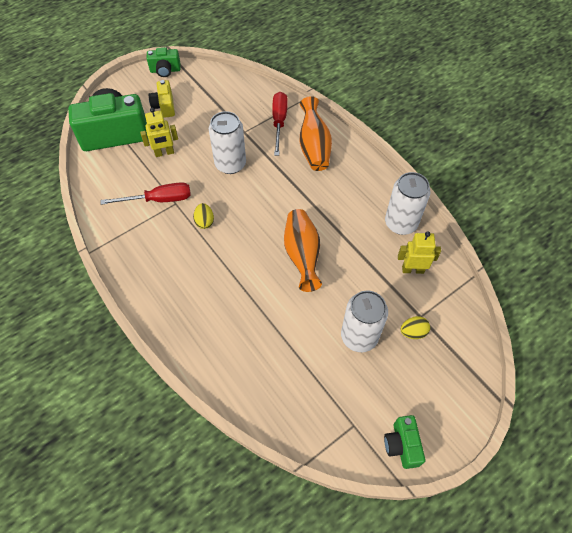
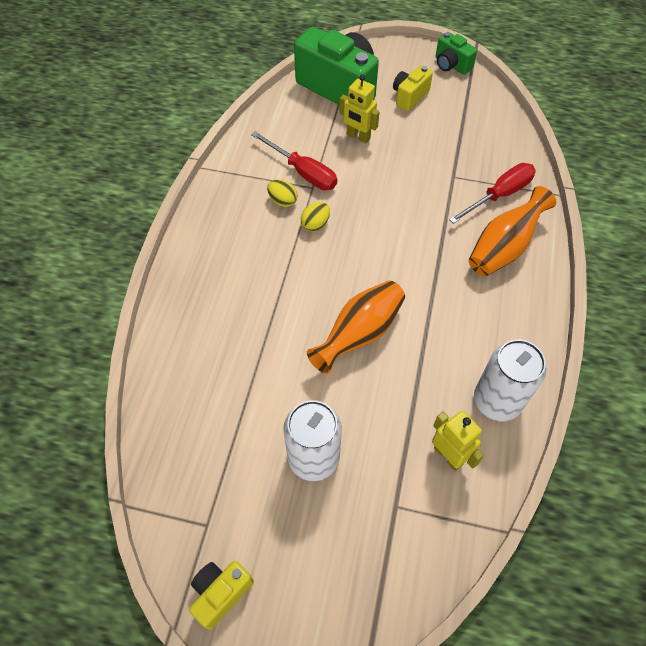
camera: 50 degrees right, 0 degrees up
(230, 164) = (402, 194): white can -> none
(402, 445) = (221, 593): green camera -> yellow camera
(413, 332) = (368, 511): yellow egg -> yellow egg (283, 201)

